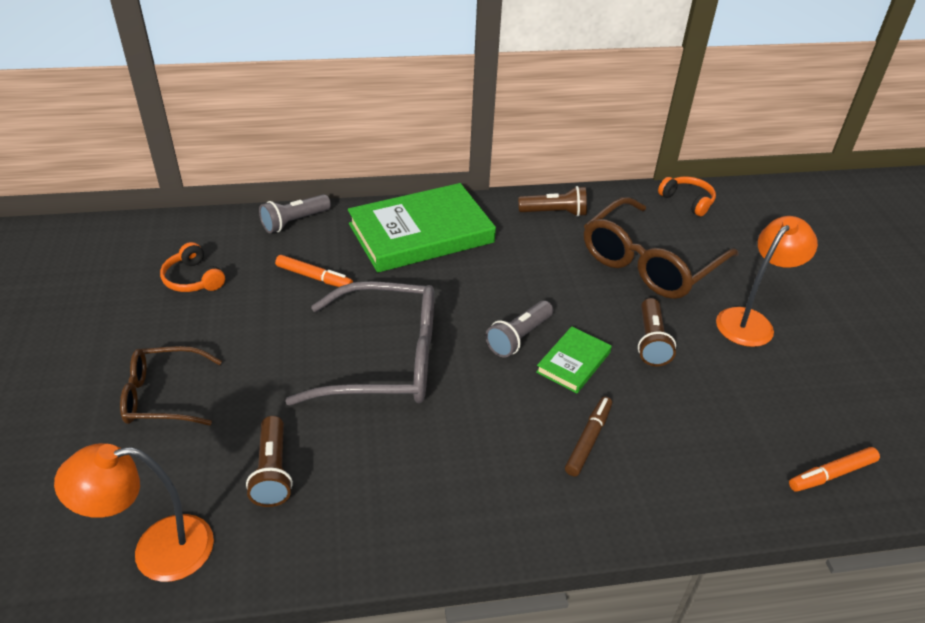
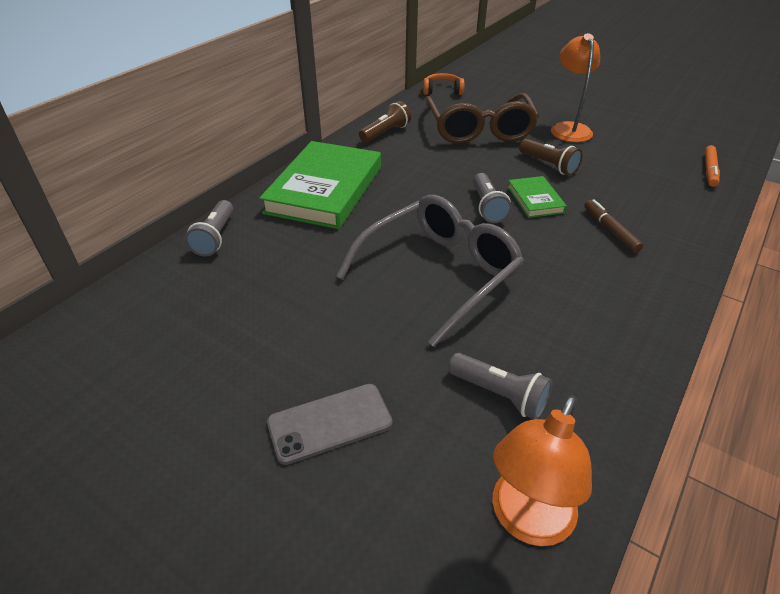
camera: 45 degrees left, 0 degrees up
(163, 396) = (330, 423): brown glasses -> grey phone
(193, 279) = (198, 329): orange headphones -> none
(272, 472) = (499, 394): brown flashlight -> grey flashlight
(314, 277) = (299, 261): orange marker -> none

